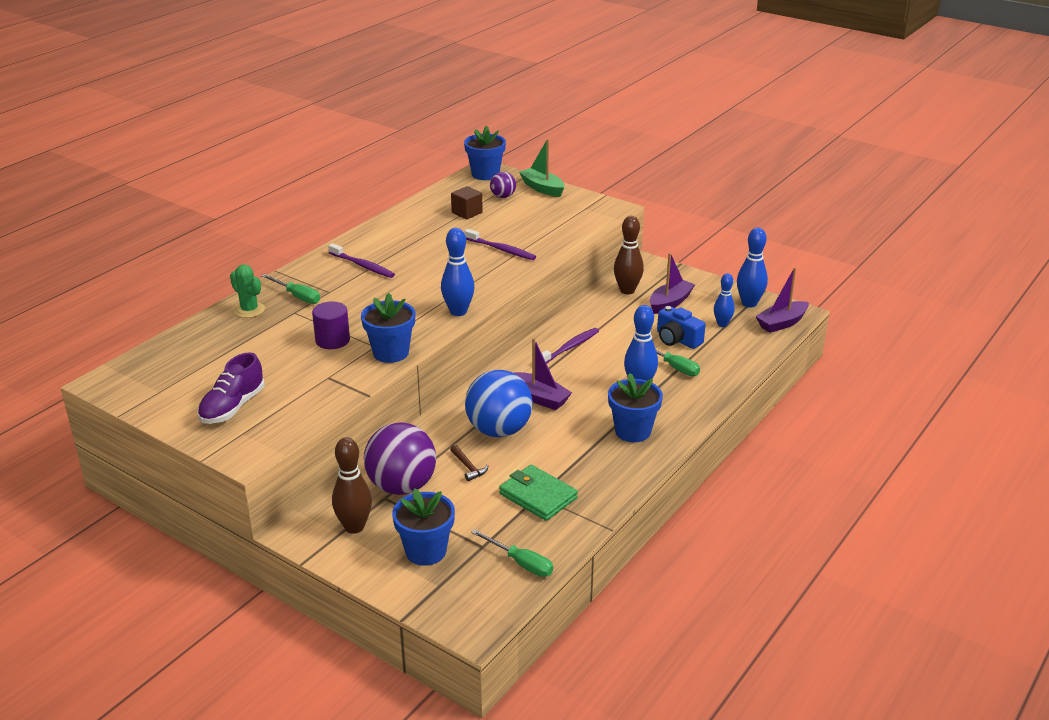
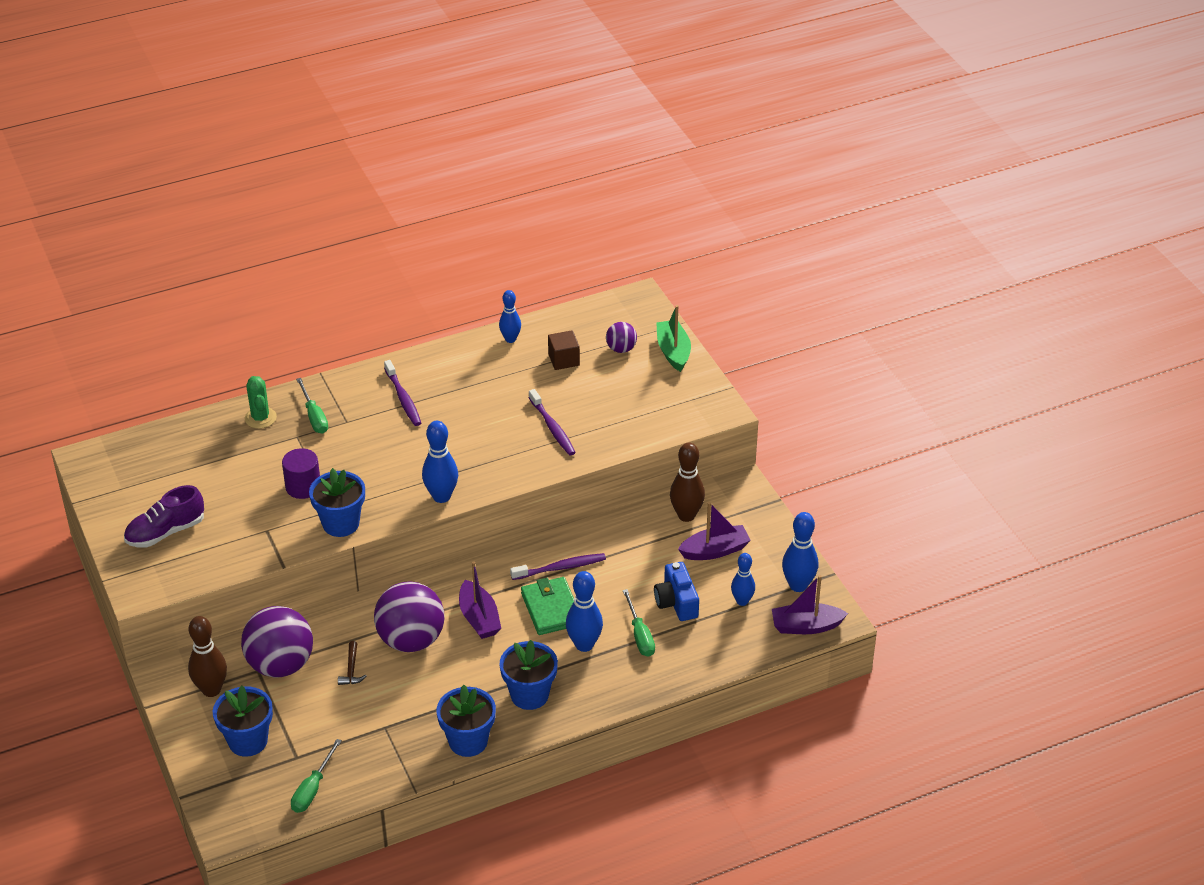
camera: 30 degrees right, 10 degrees up
(413, 212) = (510, 339): none -> blue bowling pin
(485, 174) = (632, 307): blue flower pot -> blue flower pot (468, 741)
(499, 430) = (411, 640): blue ball -> purple ball
(520, 563) = (313, 788): green screwdriver -> green screwdriver turned 45 degrees clockwise
(538, 496) = (384, 727): green wallet -> green wallet (551, 609)

